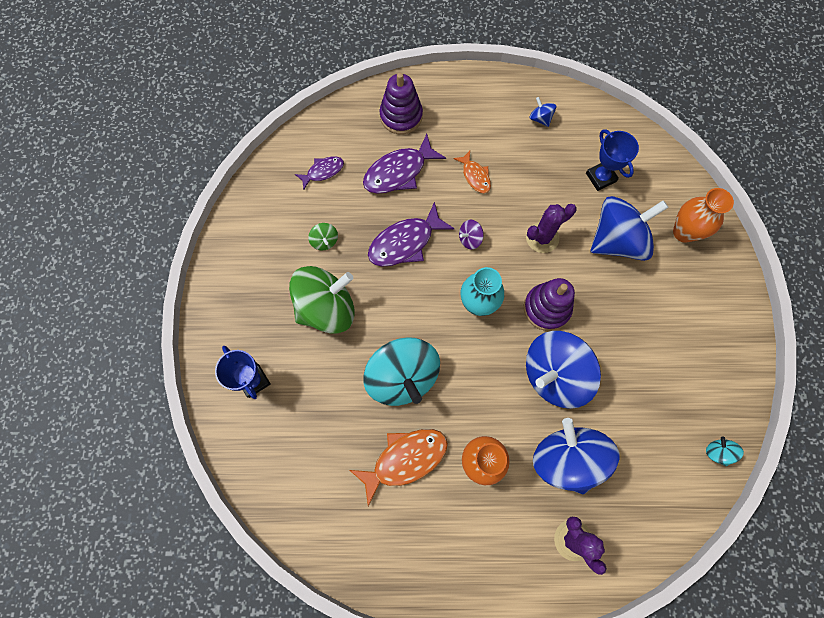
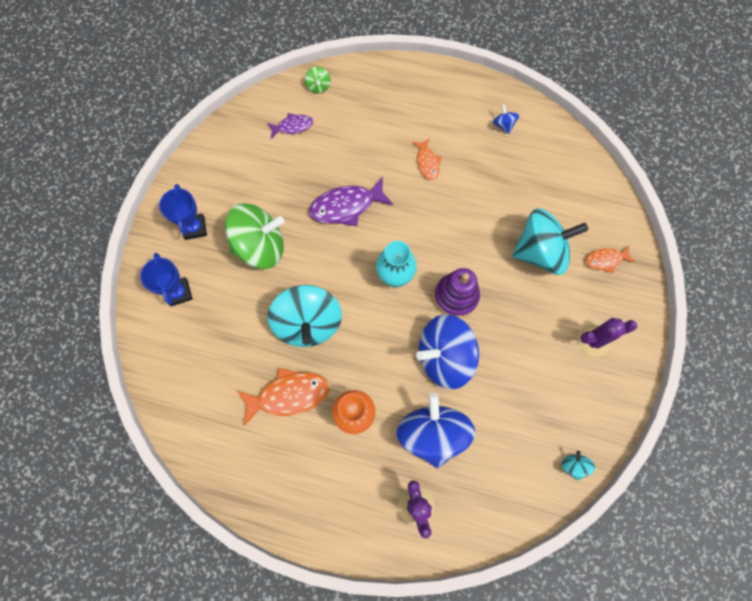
camera: 15 degrees right, 0 degrees up
(324, 241) = (276, 187): green spinning top -> green spinning top (318, 86)
(399, 172) = (360, 143): purple fish -> none
(401, 116) = (377, 93): purple stacking toy -> none
(470, 239) = (405, 217): purple spinning top -> none
(542, 238) = (471, 232): purple cactus -> purple cactus (593, 340)
(600, 177) = (543, 191): blue trophy -> blue trophy (195, 228)
(617, 240) = (540, 252): blue spinning top -> turquoise spinning top
(684, 232) = (605, 260): orange vase -> orange fish

